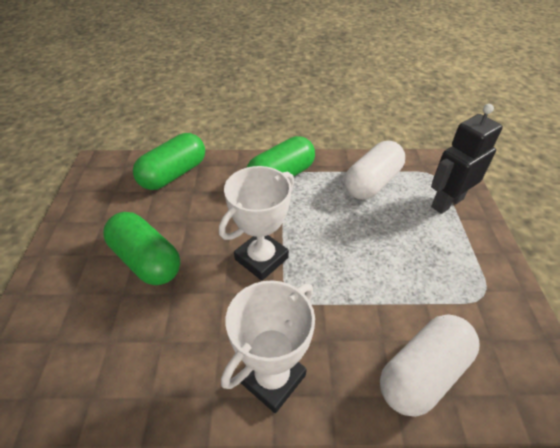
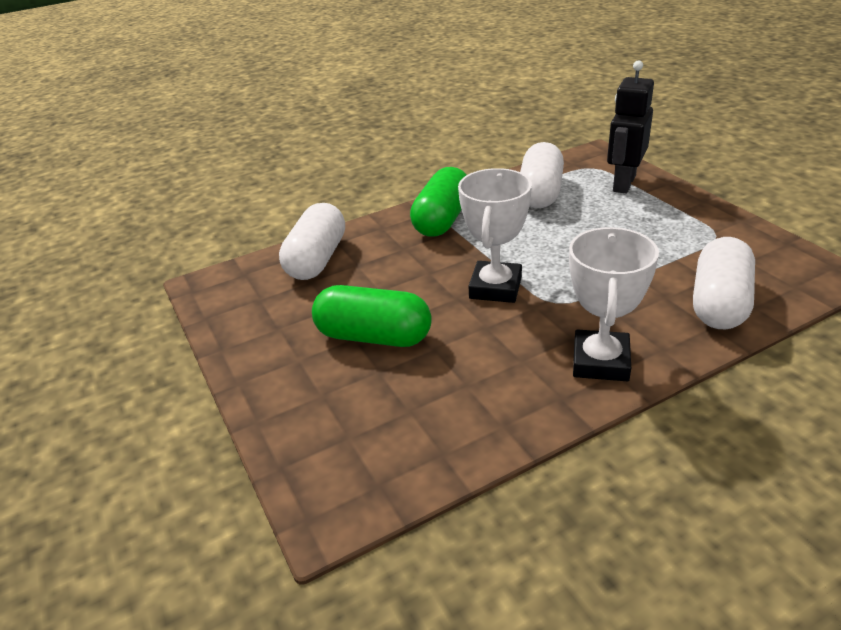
camera: 25 degrees left, 10 degrees down
(173, 174) = (317, 259): green capsule -> white capsule

